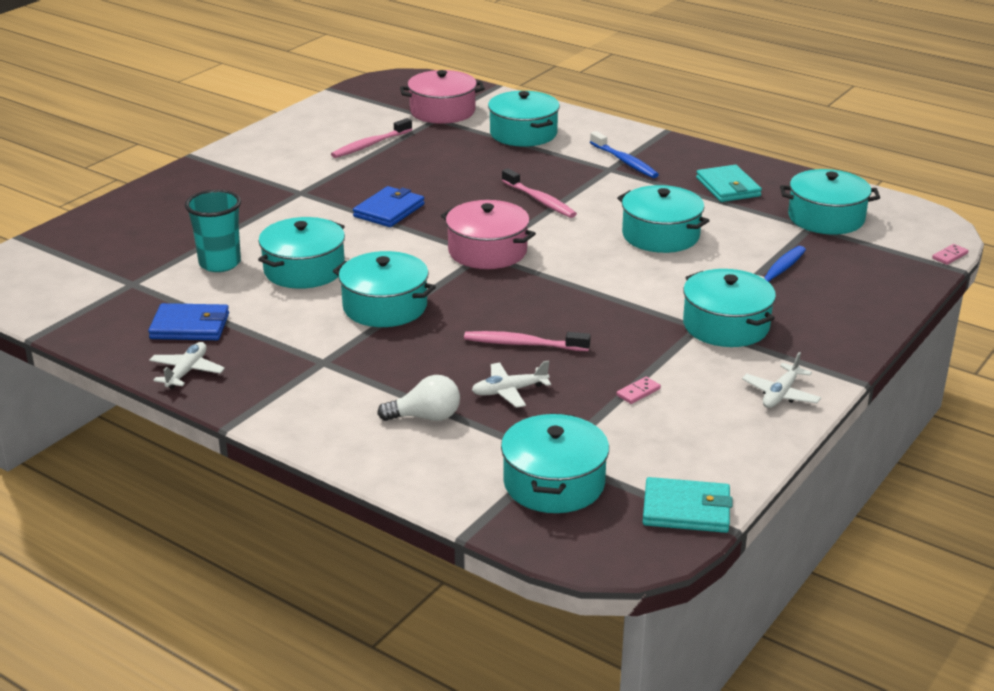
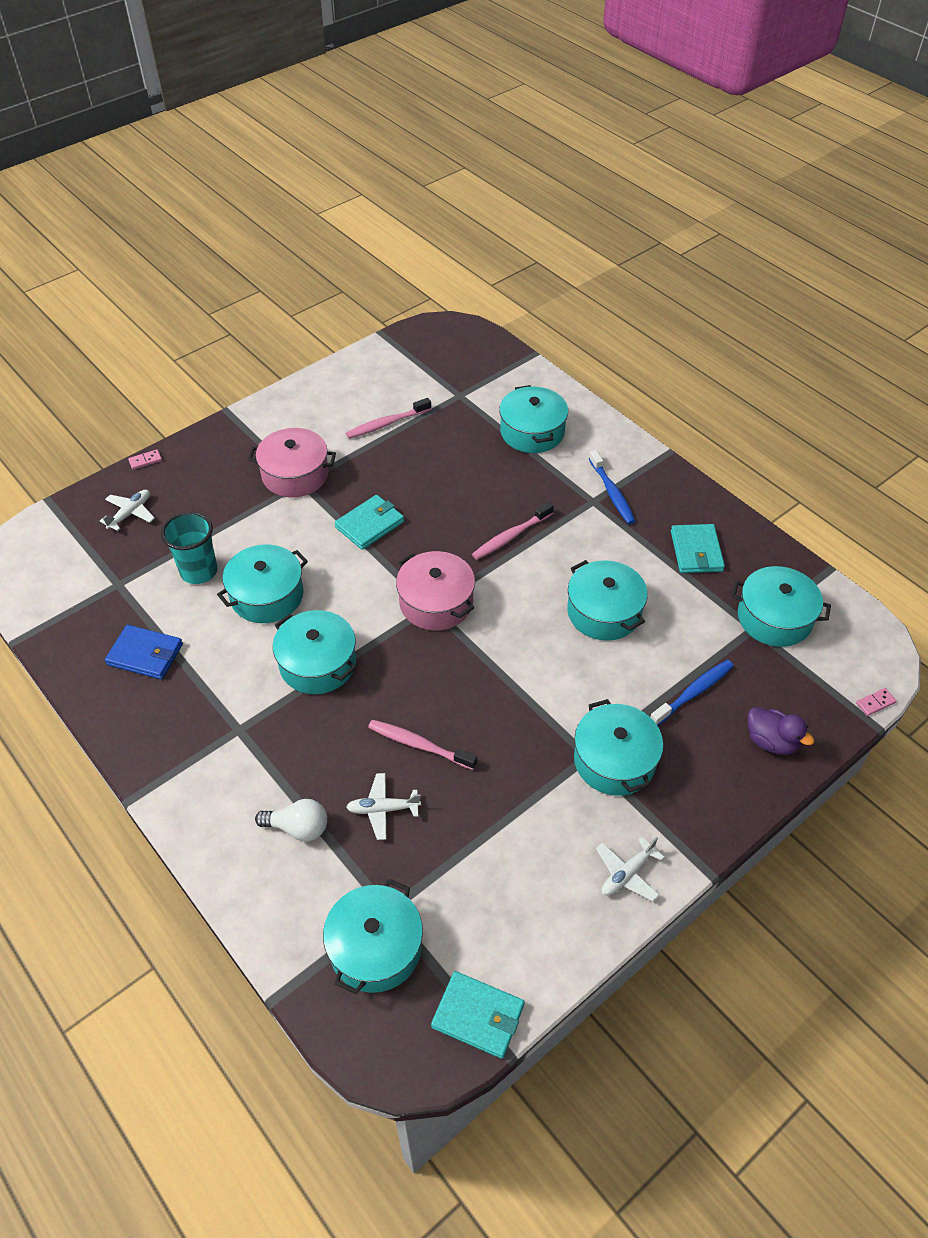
camera: 15 degrees right, 20 degrees up
(187, 371) = (122, 716): white plane -> white plane (130, 513)
(389, 210) = (369, 524): blue wallet -> turquoise wallet
(442, 111) = (469, 384): pink pot -> pink pot (295, 474)
(540, 200) = (510, 536): pink toothbrush -> pink toothbrush turned 75 degrees clockwise
(638, 392) = (497, 838): pink domino -> pink domino (145, 461)
(868, 292) = (771, 741): none -> purple duck

